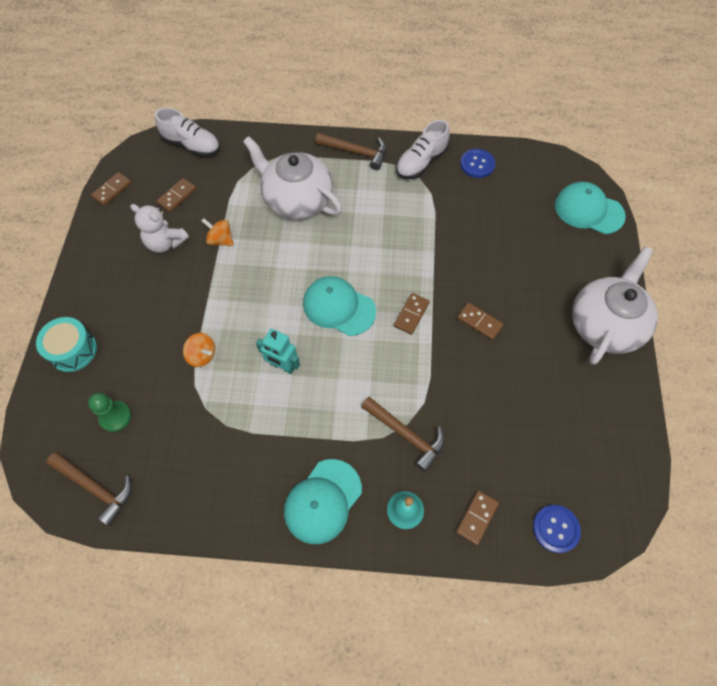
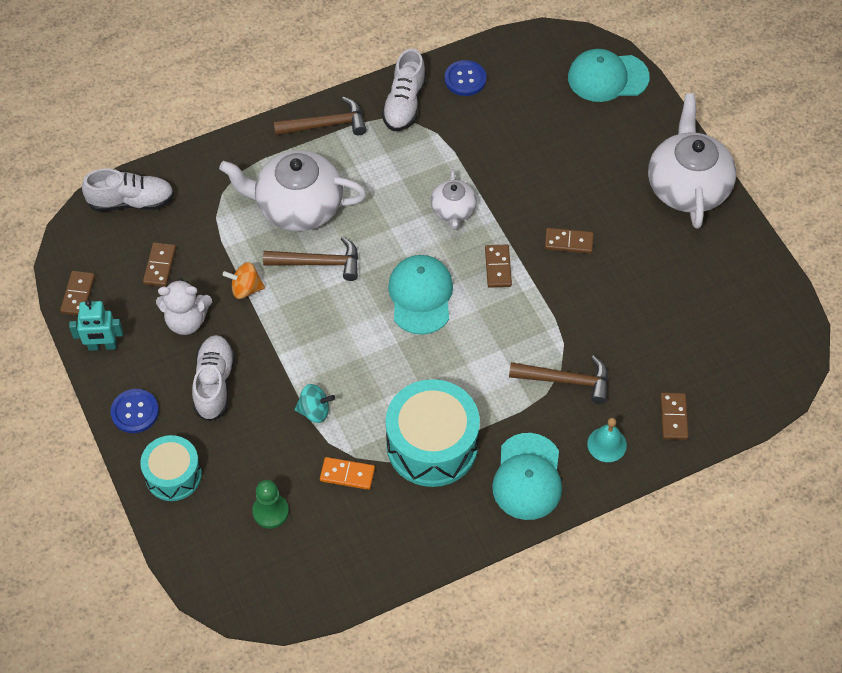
camera: 30 degrees left, 5 degrees down
(95, 488) = (302, 581): brown hammer -> brown hammer (318, 263)
(150, 297) = (214, 383): none -> white shoe
(189, 419) = (347, 474): none -> orange domino
(202, 355) = (314, 411): orange spinning top -> turquoise spinning top
(267, 430) = (432, 445): none -> turquoise drum
(282, 366) = (404, 380): turquoise robot -> turquoise robot (102, 346)
(339, 307) = (420, 296): turquoise cap -> turquoise cap turned 90 degrees clockwise
(405, 255) = (453, 210): none -> white teapot
(555, 529) = (746, 390): blue button -> blue button (135, 412)

